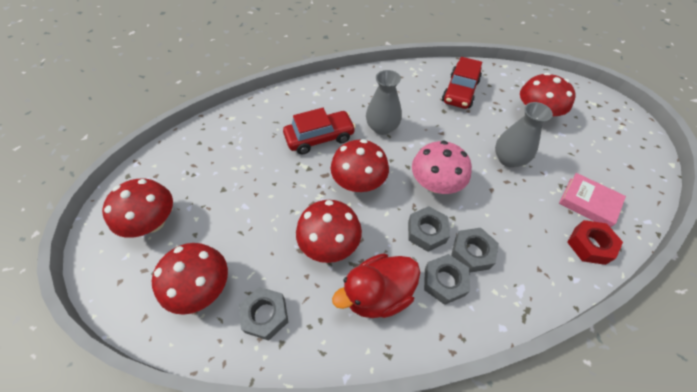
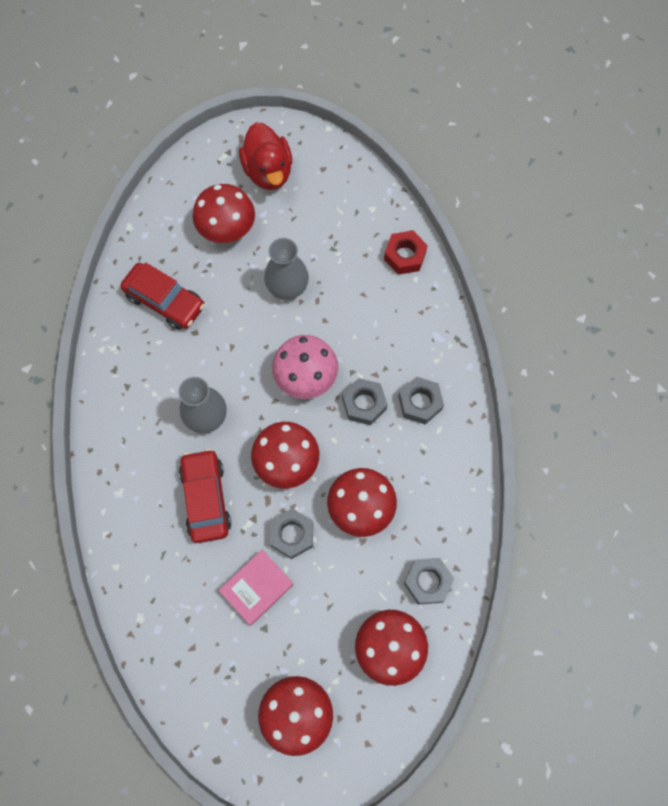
camera: 80 degrees left, 15 degrees up
(378, 294) = (423, 469): red duck -> red duck (268, 172)
(472, 253) = (394, 367): grey nut -> grey nut (292, 534)
(588, 202) = (358, 233): pink book -> pink book (257, 588)

